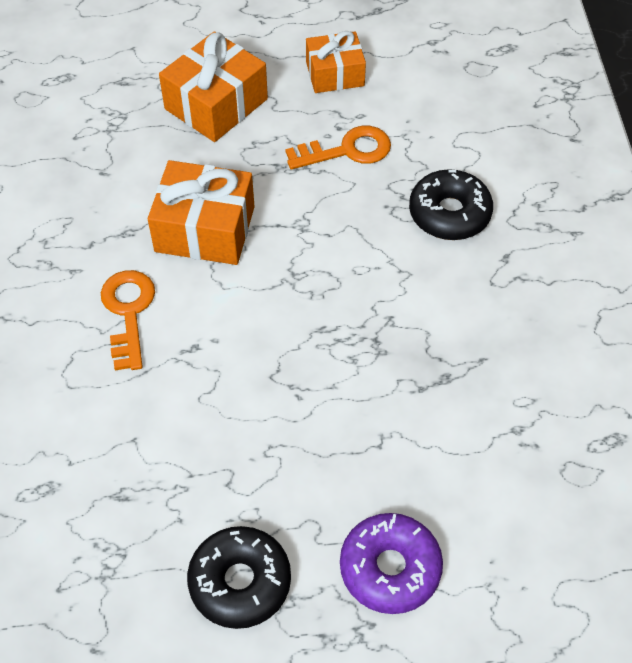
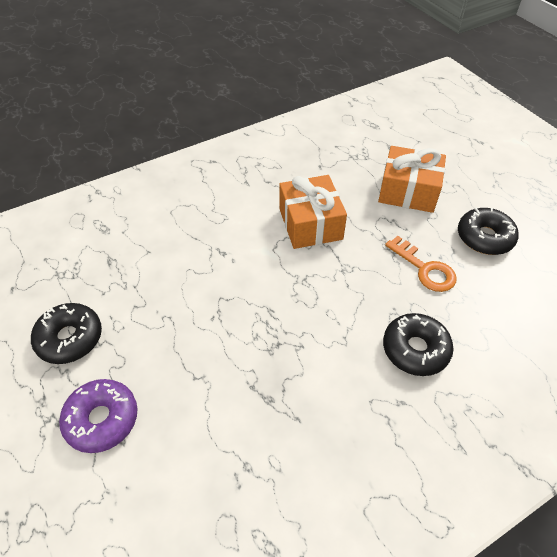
camera: 65 degrees right, 5 degrees down
(128, 312) = (231, 215): orange key -> none
(335, 74) = (484, 237): orange gift -> black donut

